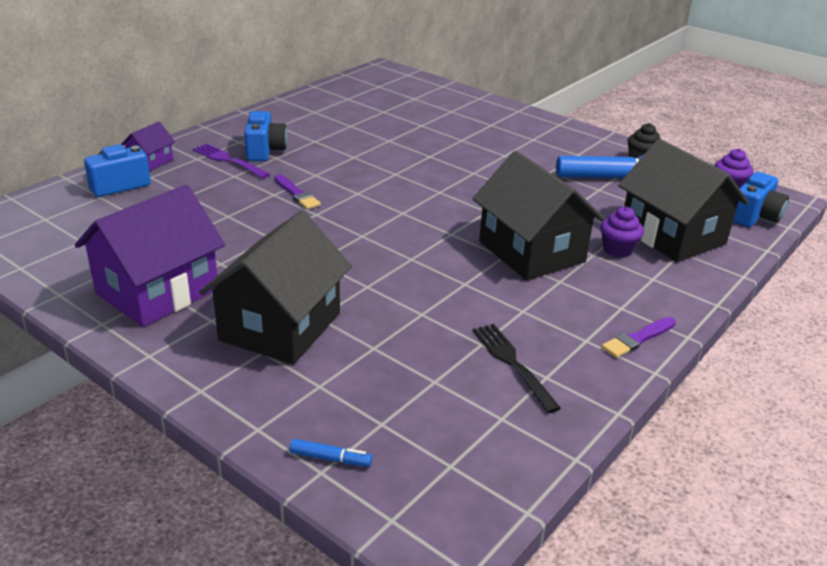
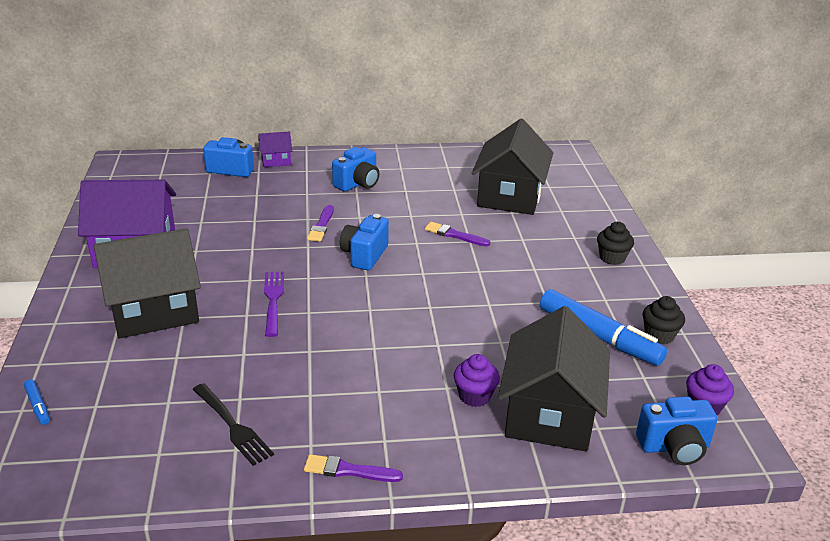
camera: 45 degrees right, 0 degrees up
(229, 160) = (322, 181): purple fork -> purple fork (273, 301)
(374, 199) = (364, 255): none -> blue camera
(412, 156) = (454, 235): none -> purple brush
(513, 364) = (232, 425): black fork -> black fork turned 120 degrees clockwise
(531, 252) = (401, 357): black house -> black house (510, 196)
(536, 127) = (612, 258): none -> black cupcake

